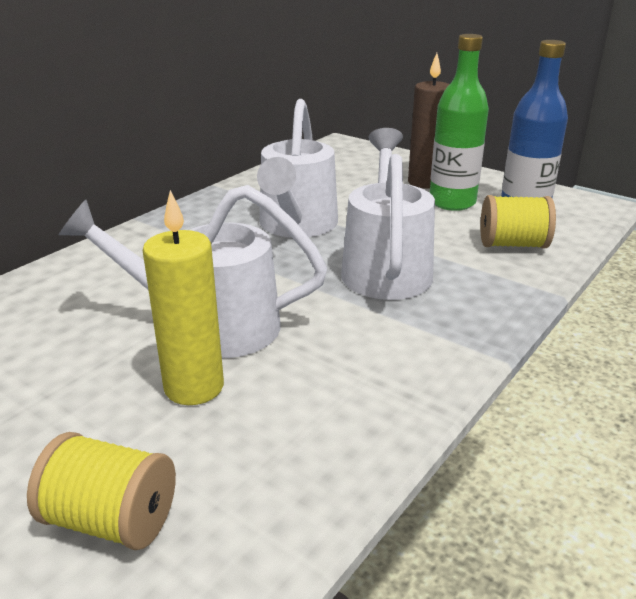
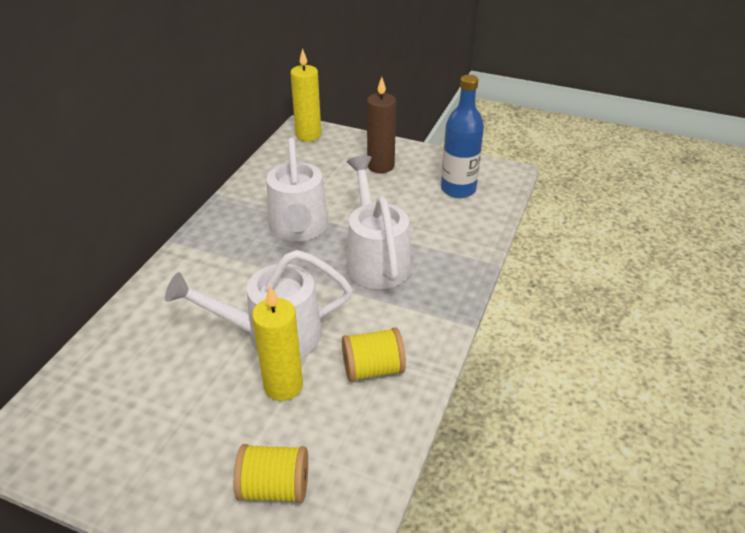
camera: 15 degrees left, 10 degrees up
(346, 149) = (308, 135): none -> yellow candle
(452, 202) = (405, 185): green bottle -> none
(512, 244) = (456, 222): yellow spool -> yellow spool (373, 369)

